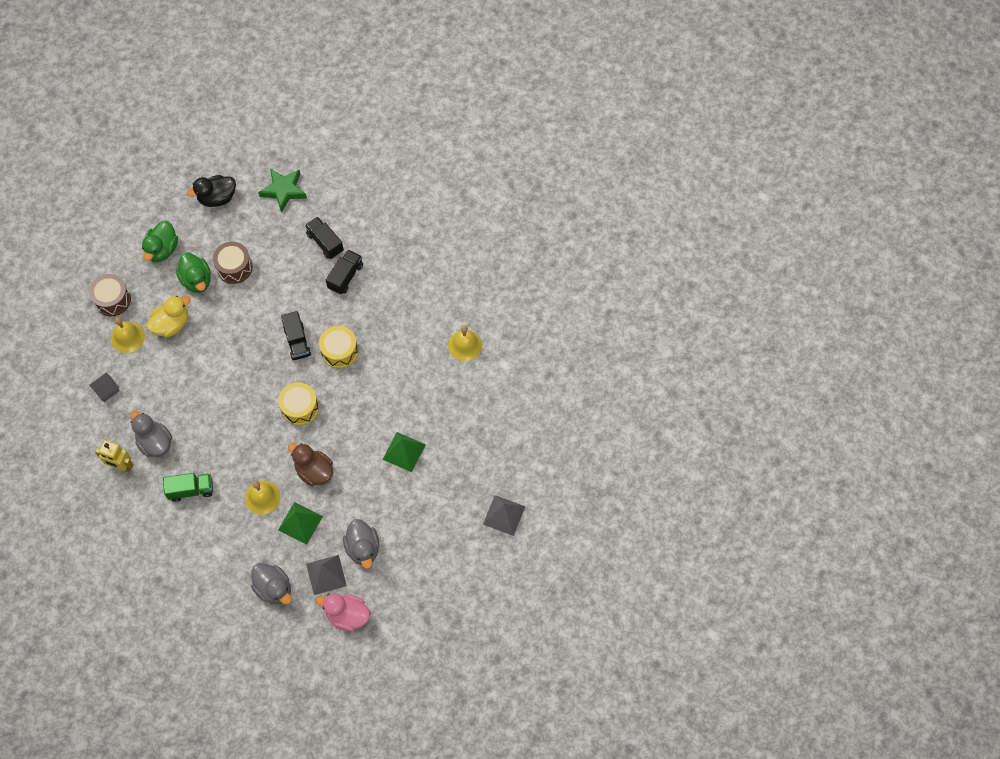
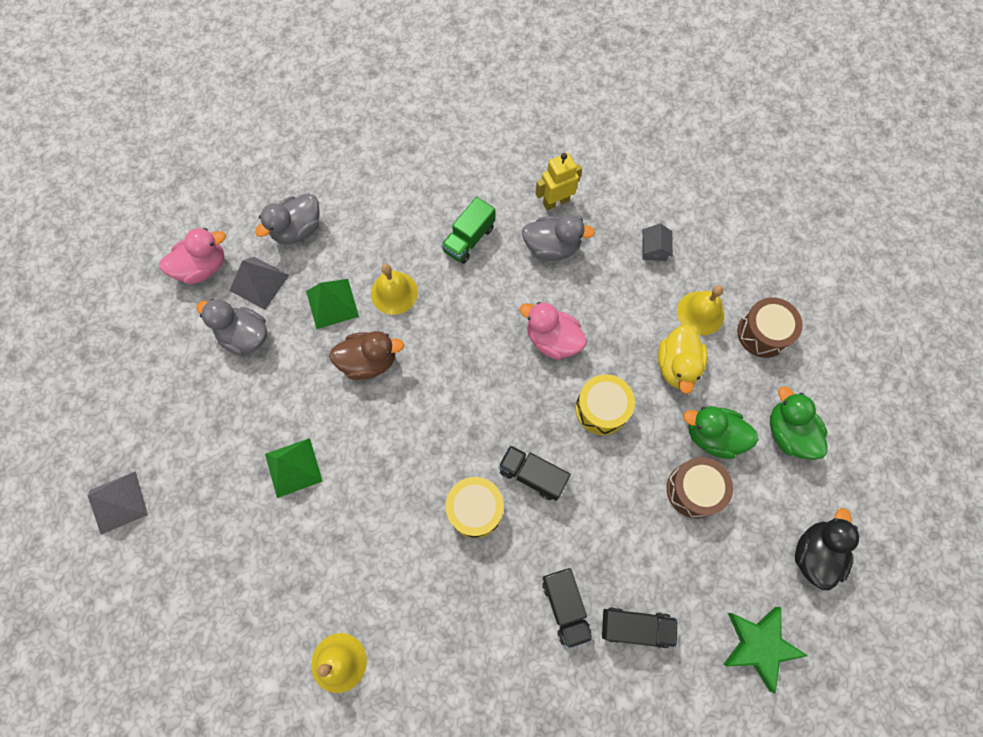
camera: 135 degrees right, 5 degrees up
(213, 394) = (552, 340): none -> pink duck
(274, 588) = (298, 230): grey duck -> grey duck turned 45 degrees counterclockwise
(300, 408) = (451, 408): yellow drum -> yellow drum (601, 409)

